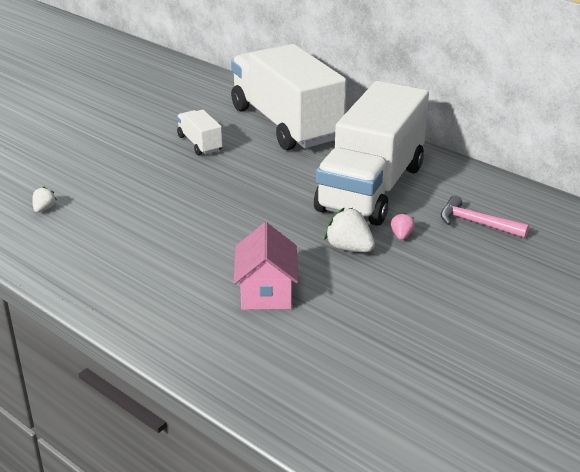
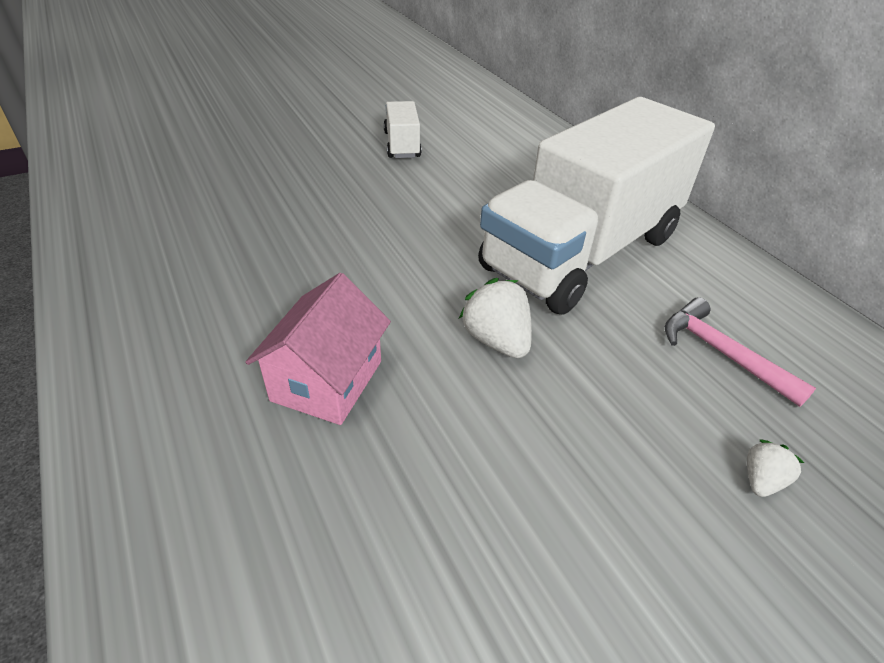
camera: 20 degrees right, 10 degrees up
(44, 209) = (168, 180): white strawberry -> white strawberry (761, 480)
(285, 124) = (518, 144): white truck -> none
(401, 235) = (588, 341): pink strawberry -> none

